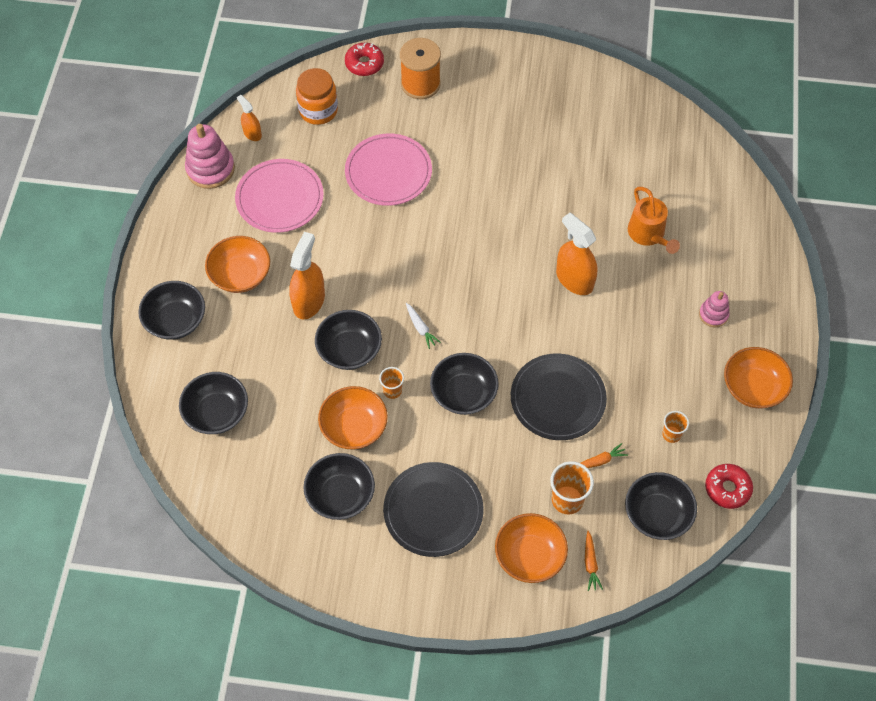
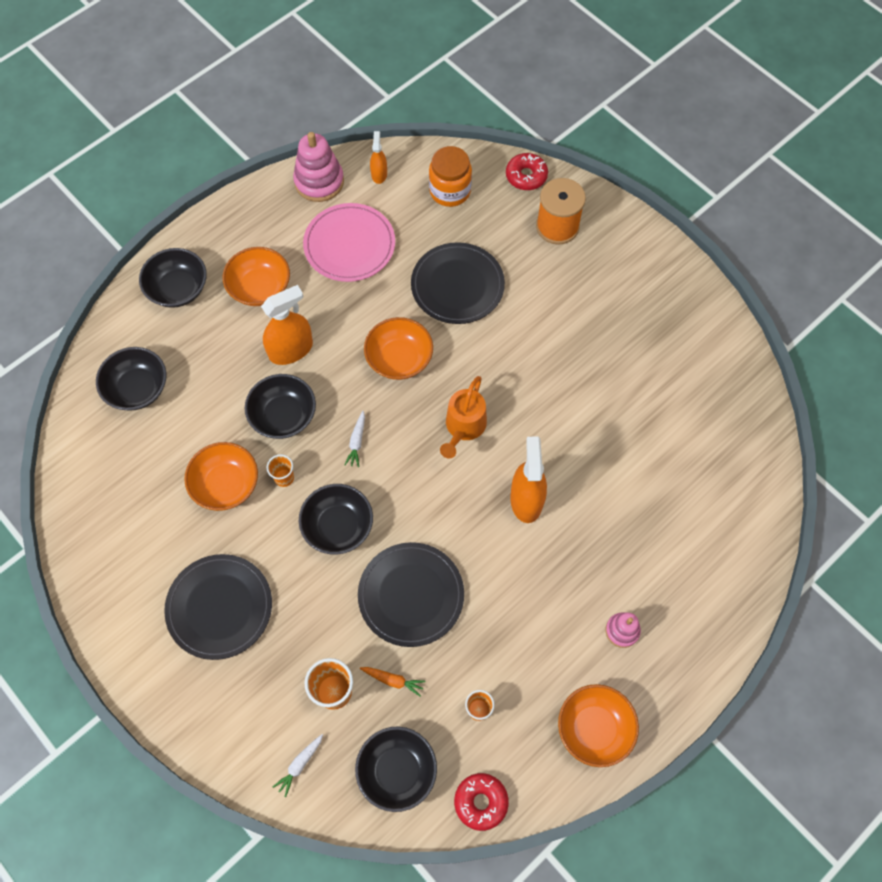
camera: 40 degrees right, 5 degrees up
(340, 495) = (163, 533): black bowl -> none
(388, 172) = (457, 285): pink plate -> black plate
(529, 556) = (257, 713): orange bowl -> orange bowl (399, 359)
(590, 564) = (299, 765): orange carrot -> white carrot
(648, 235) = (632, 510): orange watering can -> orange watering can (463, 427)

